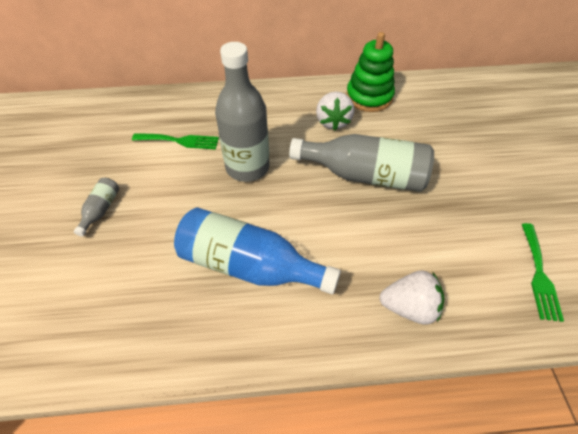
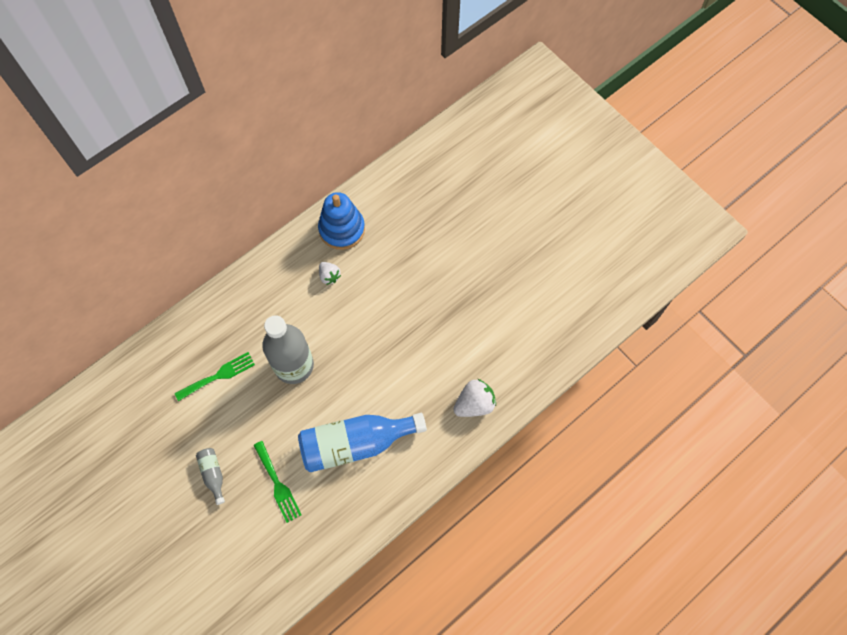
camera: 35 degrees left, 15 degrees up
(333, 121) = (329, 276): white strawberry -> white strawberry, size x0.62
(365, 175) = (387, 316): grey bottle -> none
(369, 97) = (342, 229): green stacking toy -> blue stacking toy
(539, 274) = (541, 327): green fork -> green fork (277, 484)

